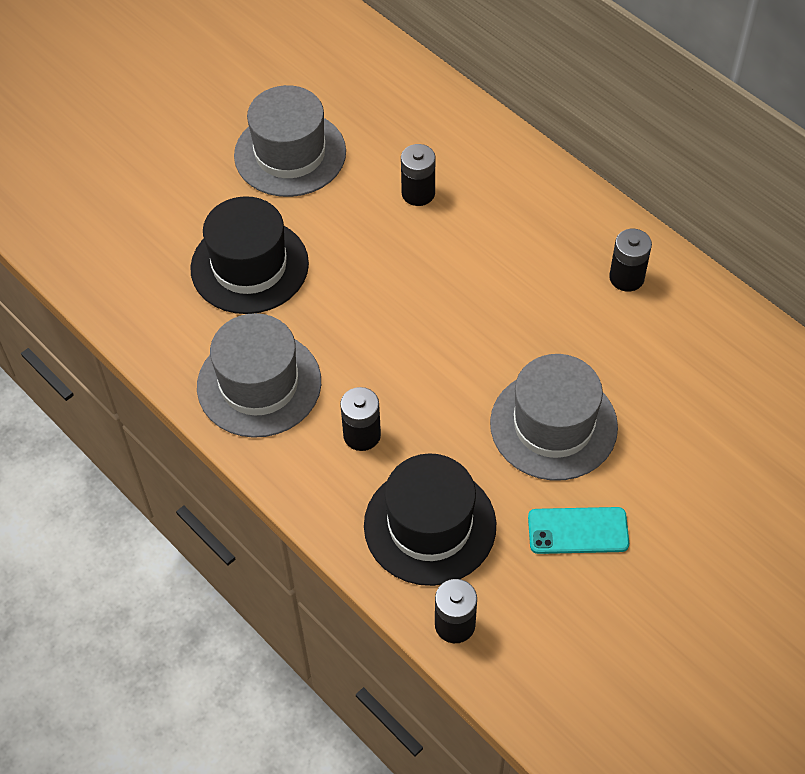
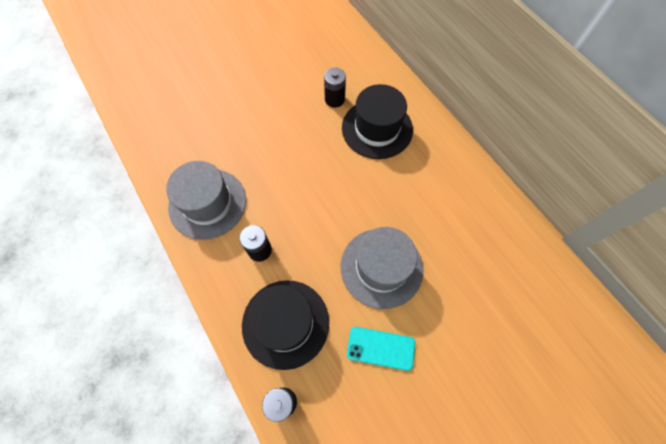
camera: 10 degrees right, 10 degrees up
(249, 266) = (224, 127): black hat -> black hat (377, 128)
(290, 154) = (267, 63): grey hat -> none
(626, 277) = (448, 175): black battery -> none

